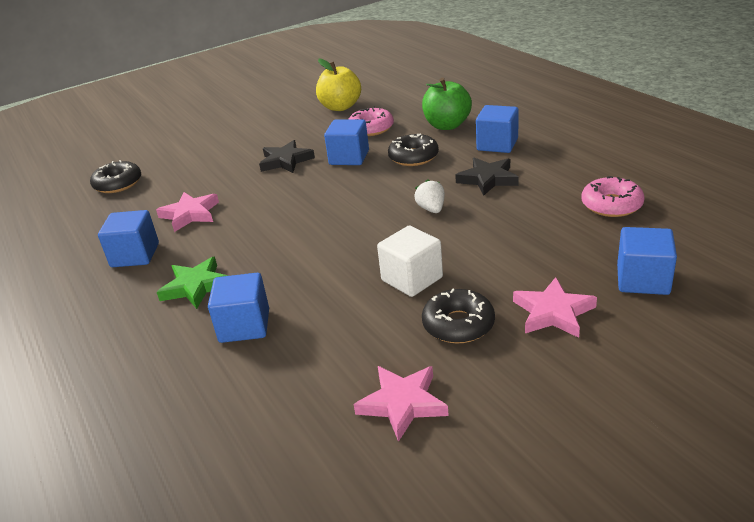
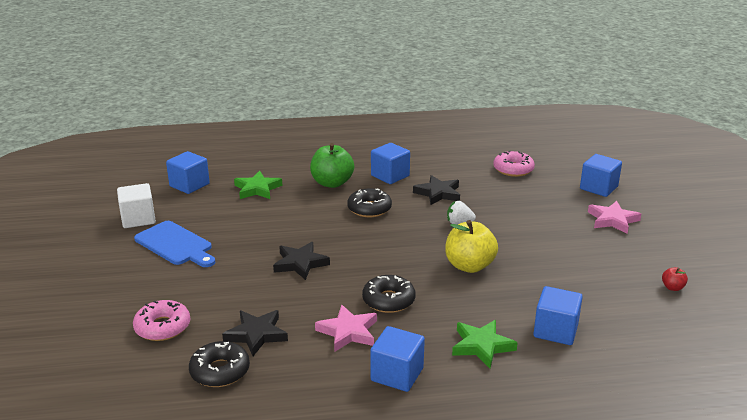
camera: 70 degrees left, 5 degrees down
(170, 180) = (256, 334): none -> black star
(279, 110) = (175, 245): none -> blue cutting board
(340, 107) = (222, 215): yellow apple -> yellow apple (469, 266)
(349, 157) = (334, 234): blue cube -> blue cube (189, 185)
(371, 128) = (291, 212): pink donut -> pink donut (162, 327)
(399, 103) = (257, 189): none -> green star
(402, 403) = (672, 287): pink star -> red apple
(412, 279) = (544, 253): white cube -> white cube (138, 219)
(458, 324) = (606, 250): black donut -> black donut (388, 300)

